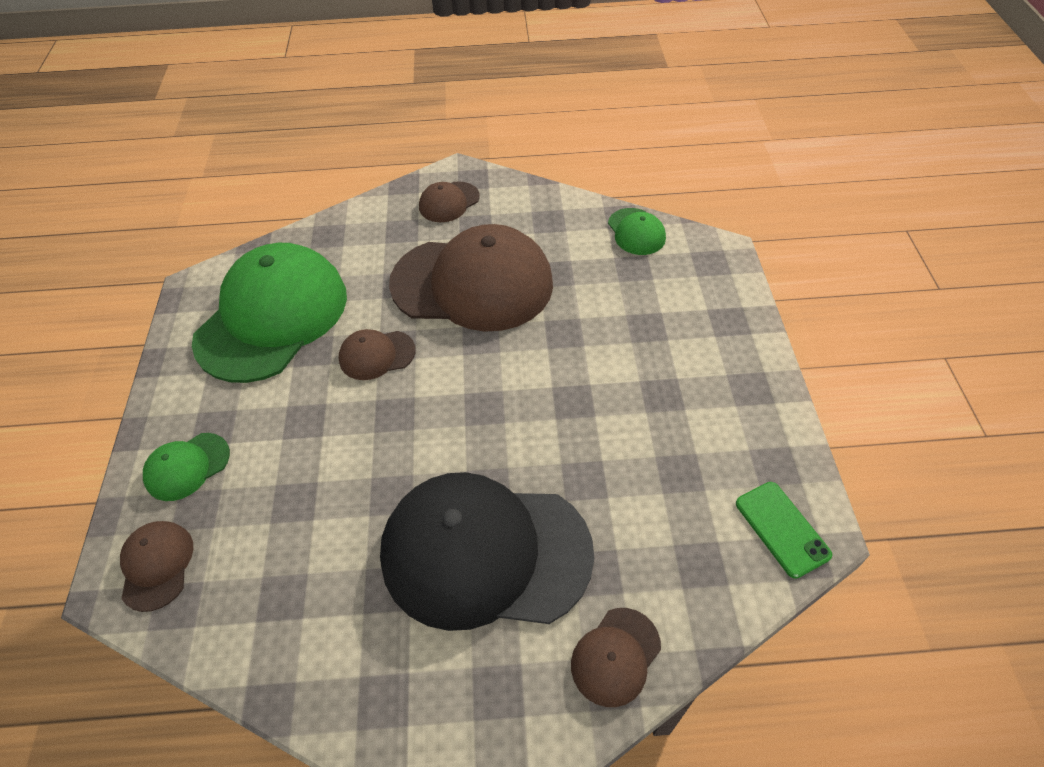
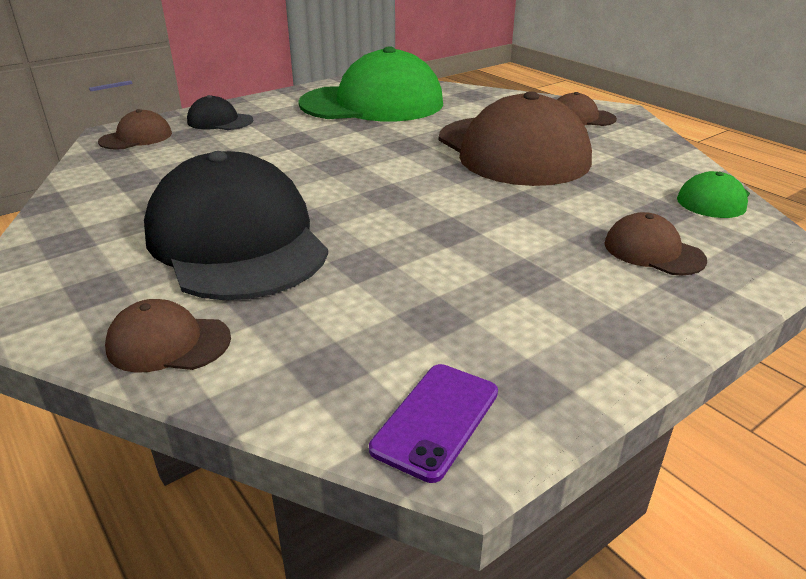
camera: 55 degrees right, 20 degrees down
(187, 466) = (220, 121): green cap -> black cap
(376, 355) = (385, 142): brown cap -> brown cap (653, 251)
(782, 529) = (436, 420): green phone -> purple phone

